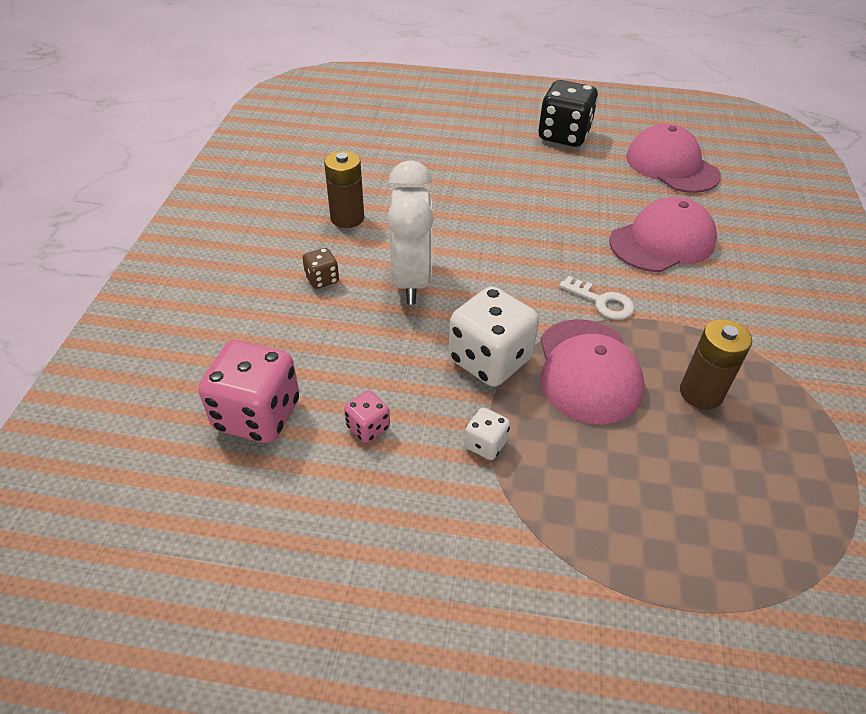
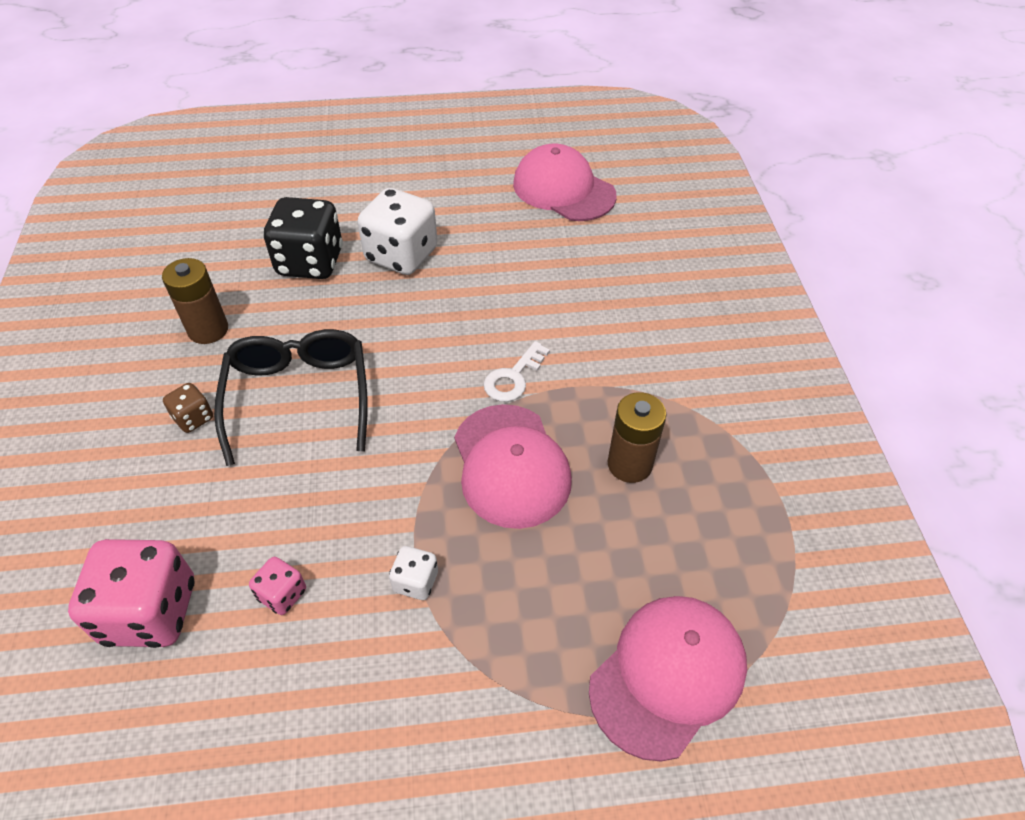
camera: 15 degrees left, 5 degrees up
(411, 281) = (299, 397): white clock -> black glasses
(489, 360) = (403, 477): white dice -> white dice (401, 255)
(564, 136) = (441, 171): black dice -> black dice (310, 262)
(602, 302) = (513, 377): white key -> white key turned 105 degrees clockwise
(662, 241) = (566, 288): pink cap -> pink cap (667, 675)

